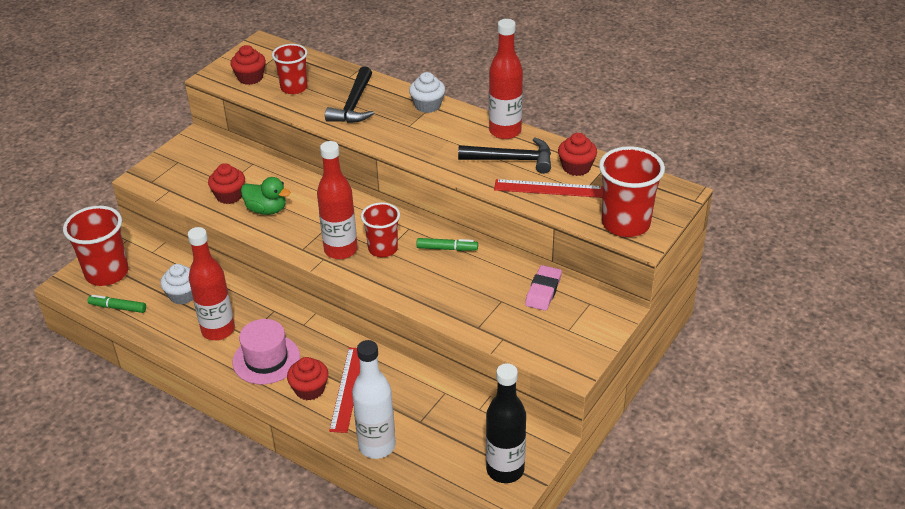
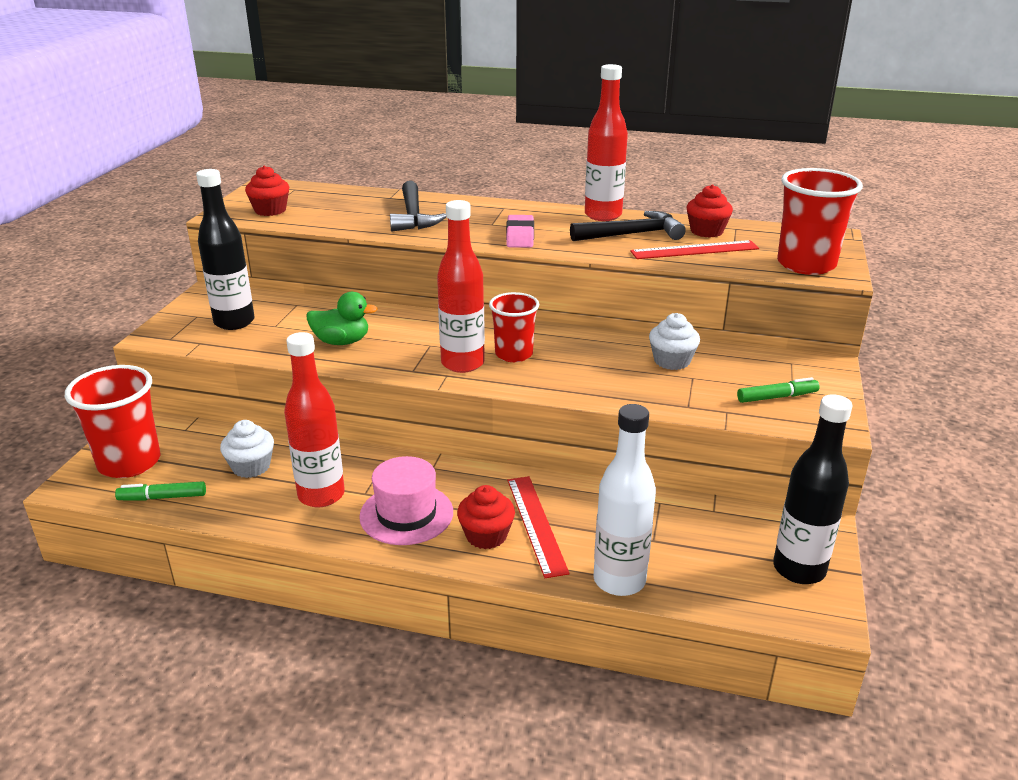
camera: 20 degrees left, 10 degrees down
(201, 174) = (234, 322): none -> black bottle
(229, 196) = (284, 336): red cupcake -> none
(294, 88) = (330, 212): red cup -> none
(427, 105) = (499, 207): white cupcake -> white cupcake (671, 361)
(447, 248) = (589, 342): green marker -> green marker (777, 397)
(543, 291) = (731, 361): pink eraser -> pink eraser (520, 236)

